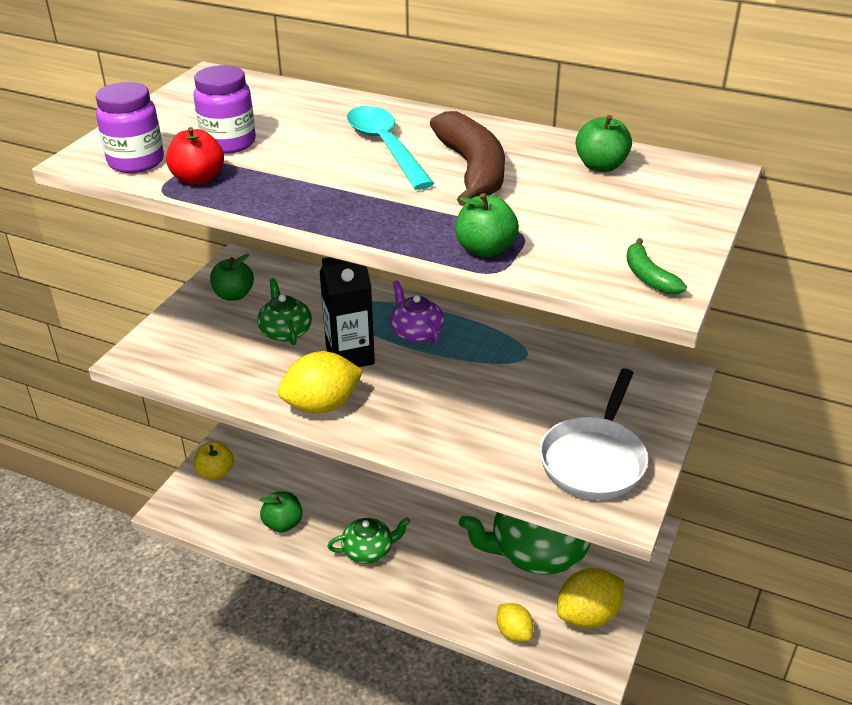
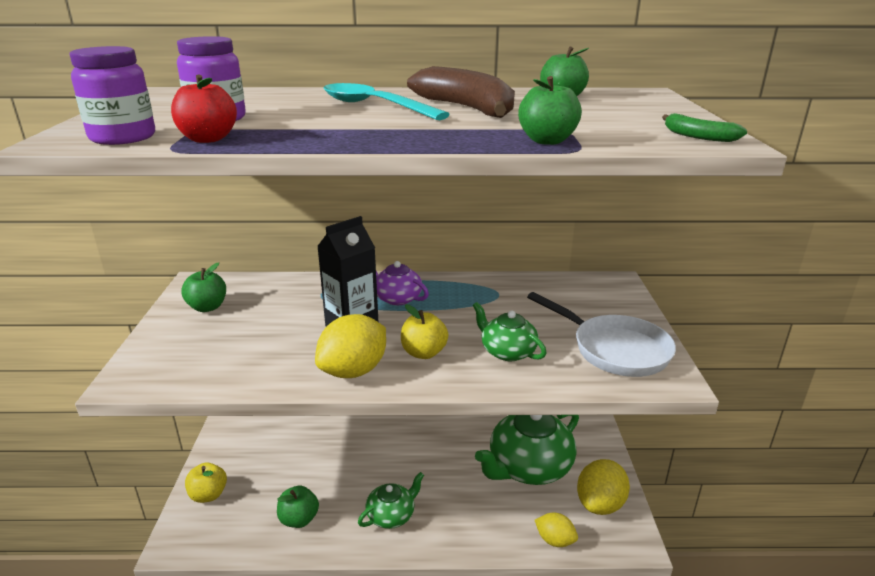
camera: 25 degrees left, 10 degrees down
(285, 331) = (277, 323): green teapot -> green teapot (507, 351)
(398, 405) = (423, 353): none -> yellow apple
(594, 459) = (614, 350): white pan -> white pan turned 45 degrees counterclockwise

